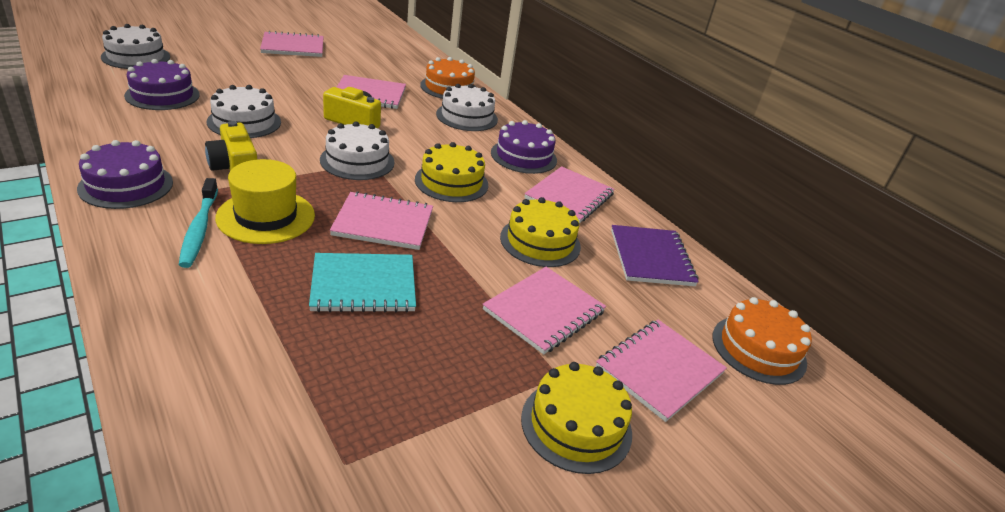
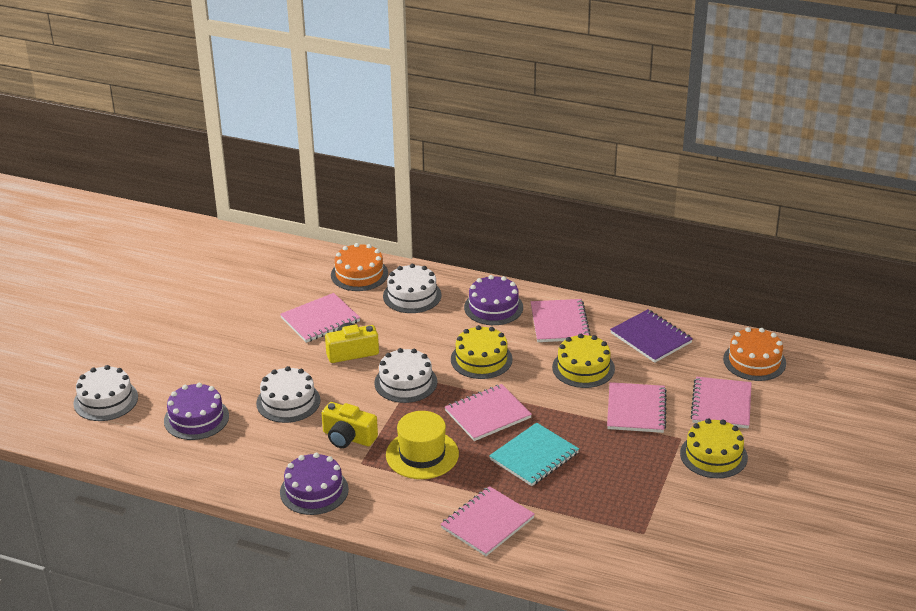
camera: 30 degrees left, 0 degrees up
(199, 229) = (403, 485): turquoise toothbrush -> none
(293, 47) = (186, 309): pink notebook -> pink notebook (487, 523)

